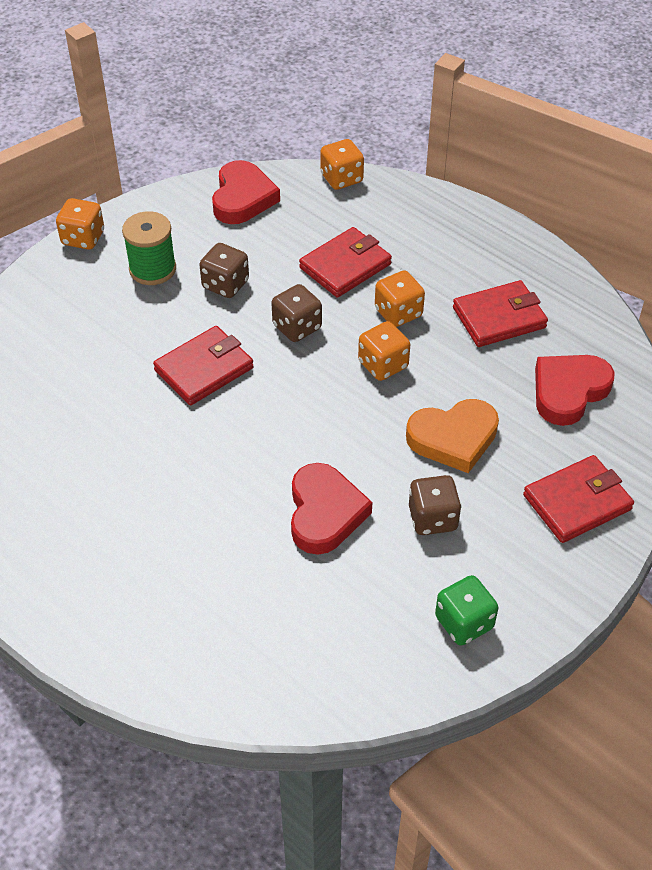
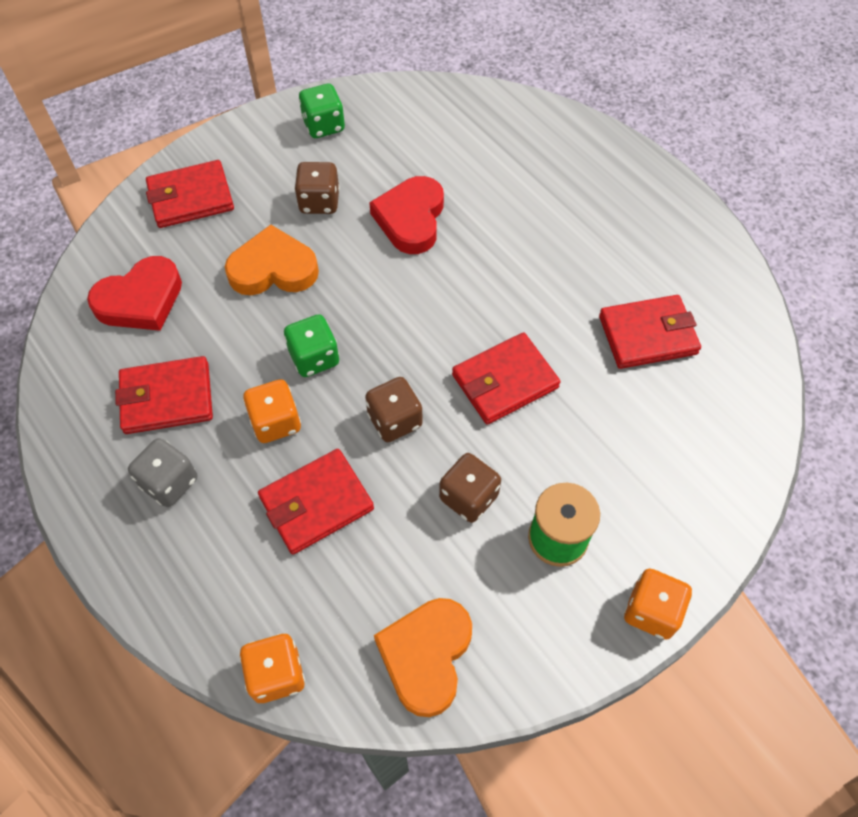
camera: 170 degrees left, 10 degrees up
(67, 427) = (647, 335): none -> red wallet
(242, 198) = (426, 656): red heart -> orange heart
(383, 365) = (314, 358): orange dice -> green dice
(466, 264) = (169, 482): none -> grey dice

